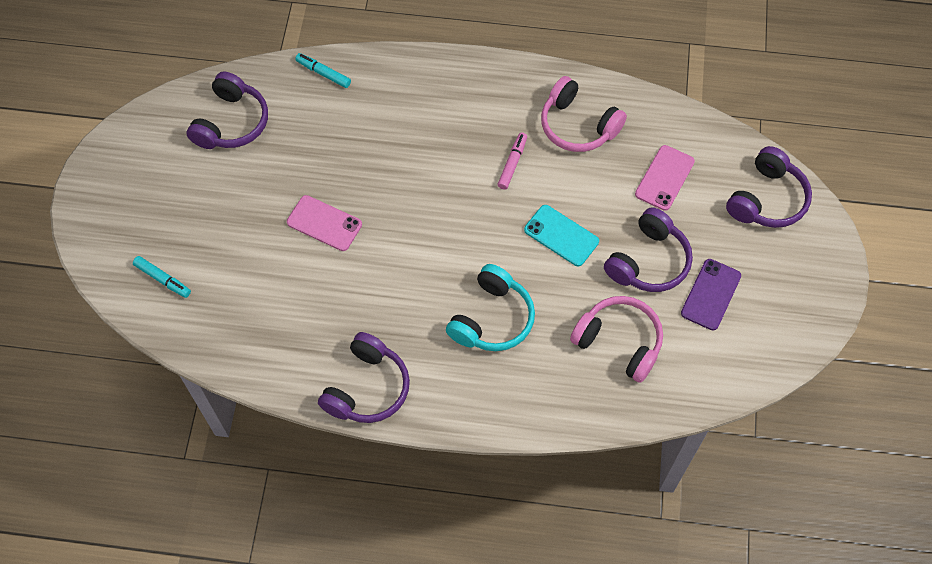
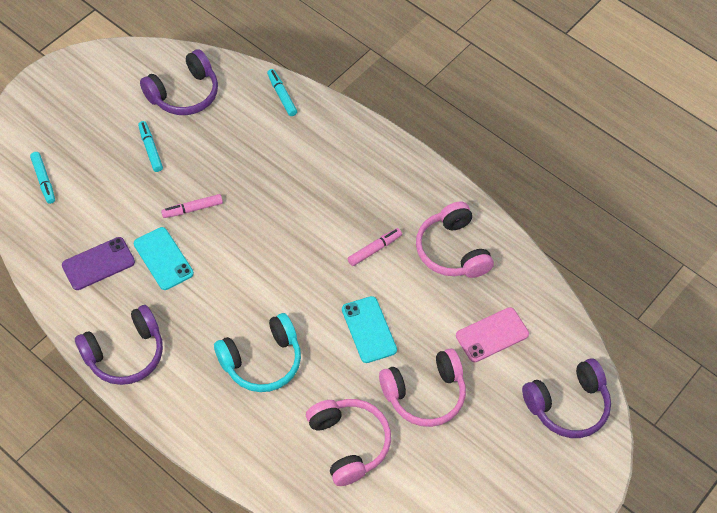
camera: 30 degrees right, 5 degrees down
(241, 191) = (150, 149): none -> turquoise marker
(324, 223) = (192, 209): pink phone -> pink marker
(334, 283) = (163, 258): none -> turquoise phone
(648, 261) = (424, 394): purple headphones -> pink headphones
(710, 294) = (456, 453): purple phone -> purple phone (98, 263)

